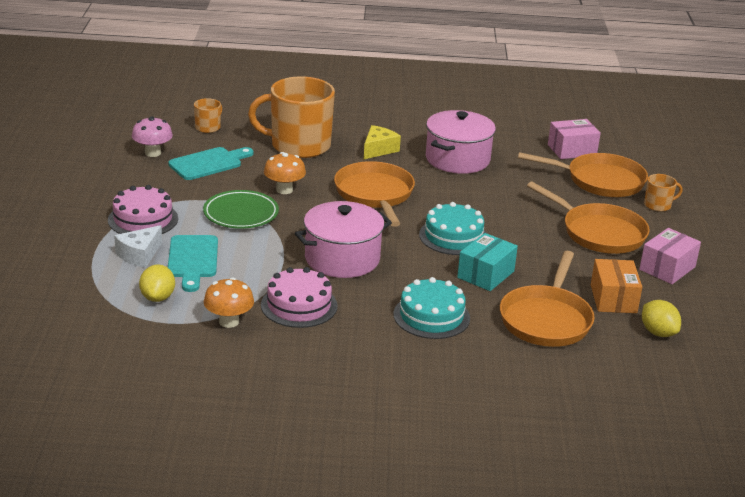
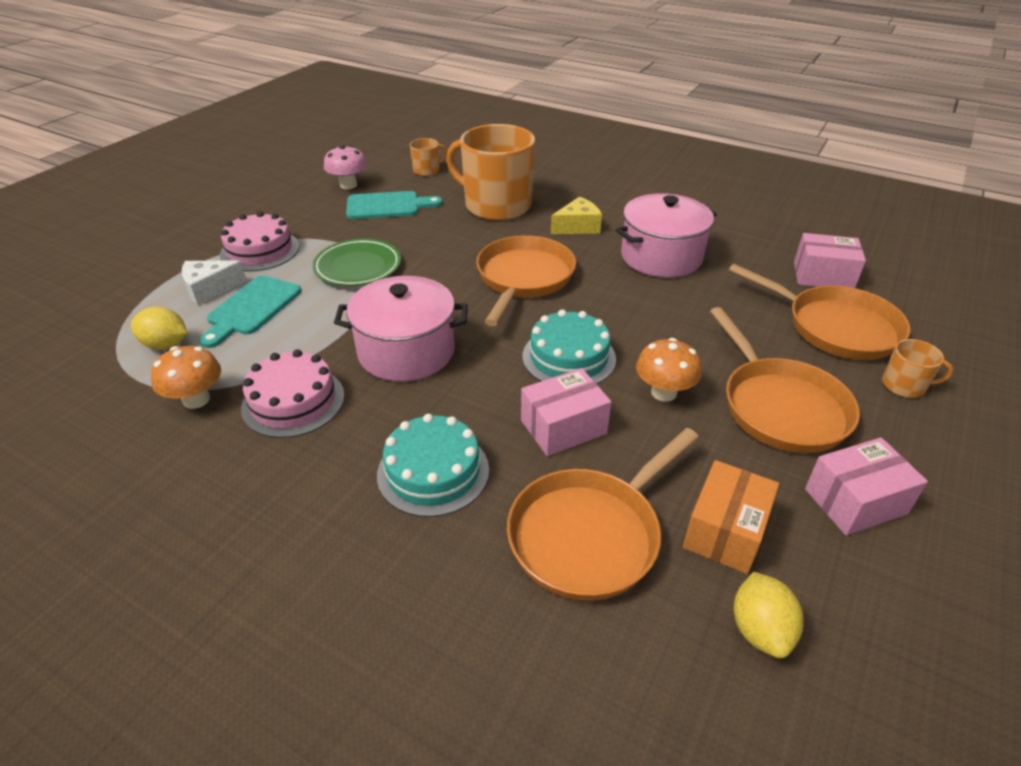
camera: 30 degrees right, 10 degrees up
(158, 297) = (166, 345): yellow lemon -> yellow lemon turned 75 degrees clockwise
(284, 190) = (431, 250): orange mushroom -> orange mushroom (663, 392)
(486, 274) = (563, 427): turquoise box -> pink box

